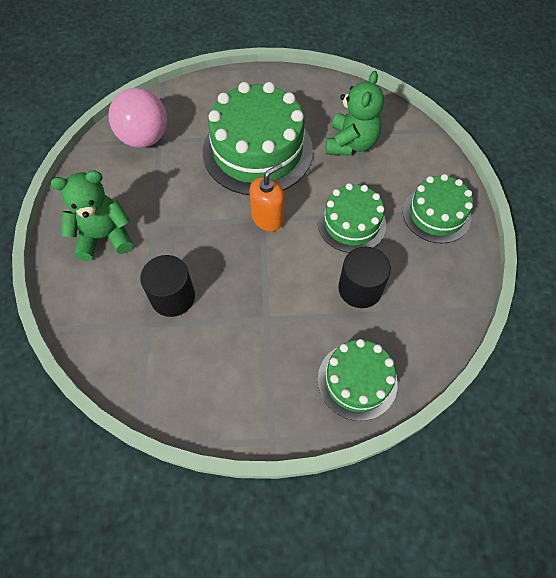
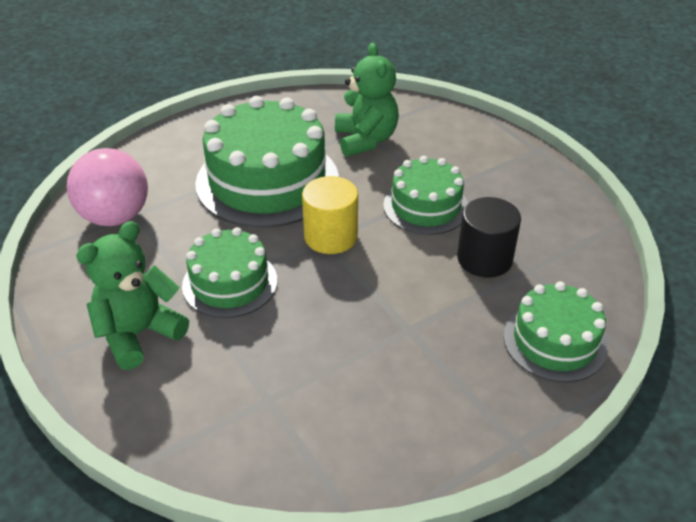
camera: 30 degrees left, 20 degrees down
(173, 297) = (280, 357): black cylinder -> none
(267, 218) = (330, 236): orange soap dispenser -> yellow cylinder
(436, 214) = (502, 167): green cake -> green cake (230, 283)

